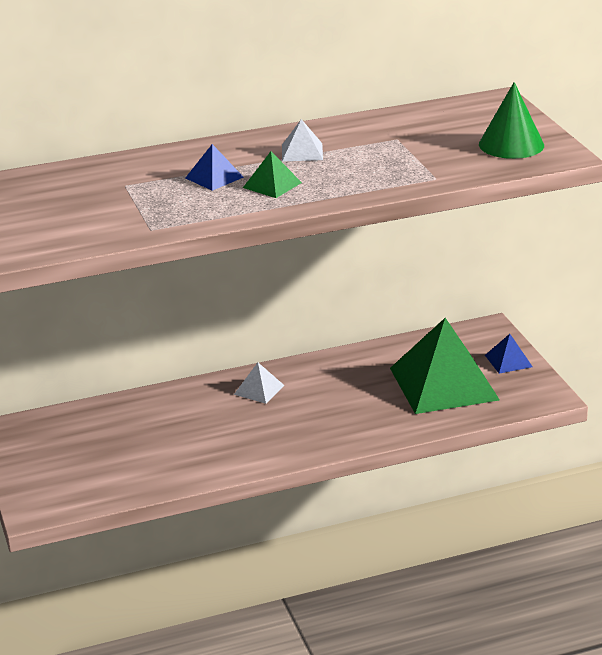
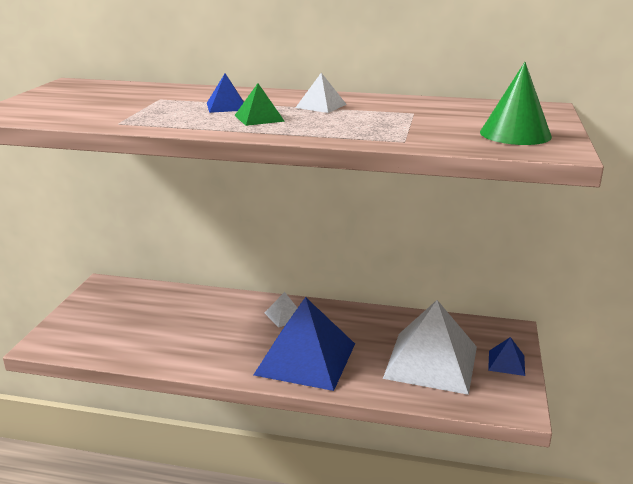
camera: 30 degrees right, 5 degrees down
(326, 422) = (305, 358): none -> blue pyramid
(444, 383) = (431, 362): green pyramid -> white pyramid

